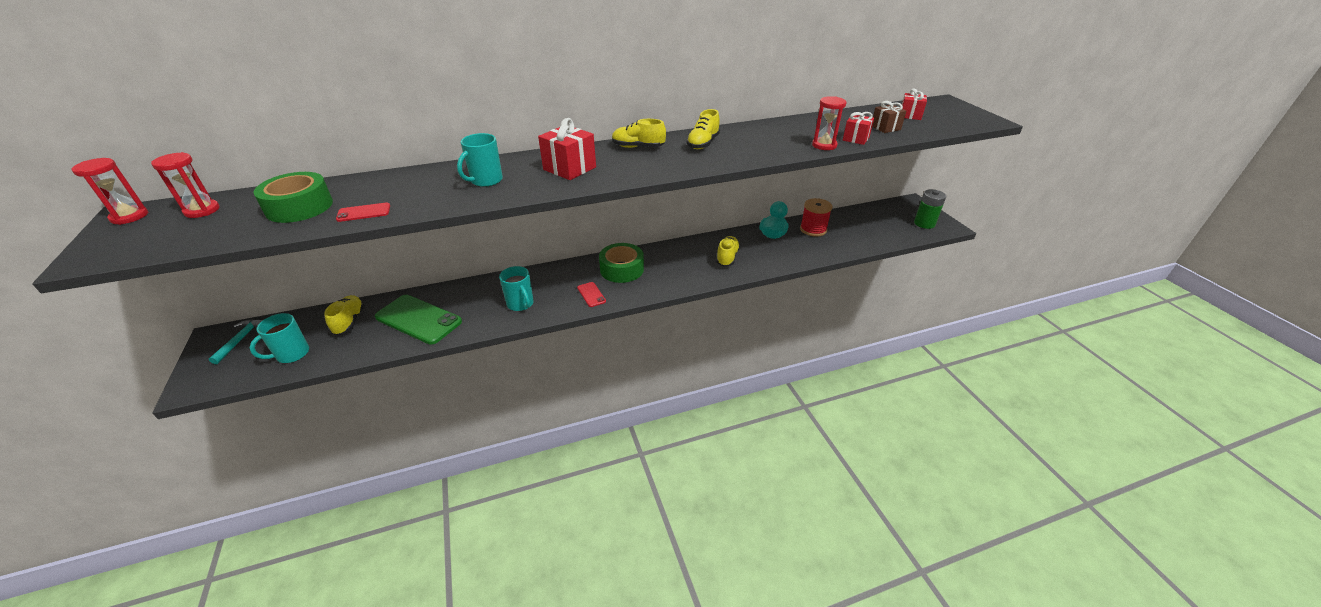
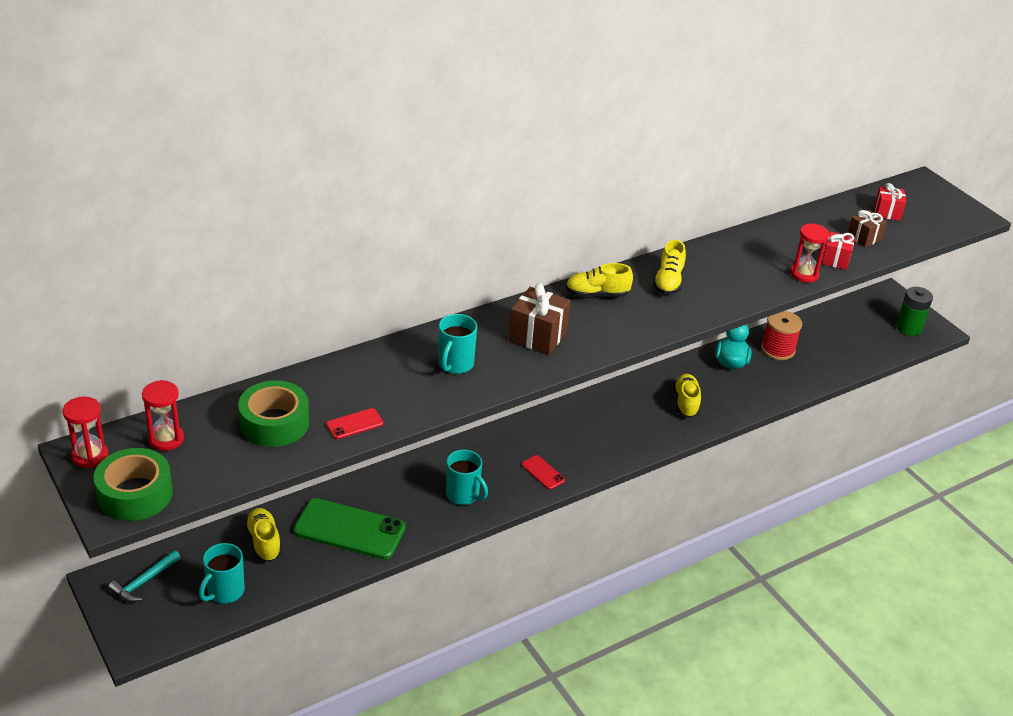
camera: 15 degrees left, 0 degrees up
(241, 340) = (144, 582): turquoise hammer -> turquoise hammer turned 135 degrees counterclockwise
(569, 168) = (537, 336): red gift -> brown gift
(622, 269) = (563, 433): green tape -> green tape (135, 494)

